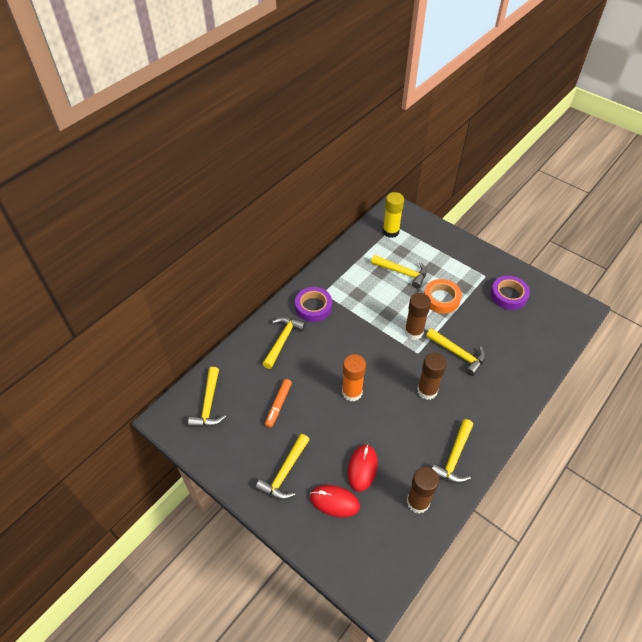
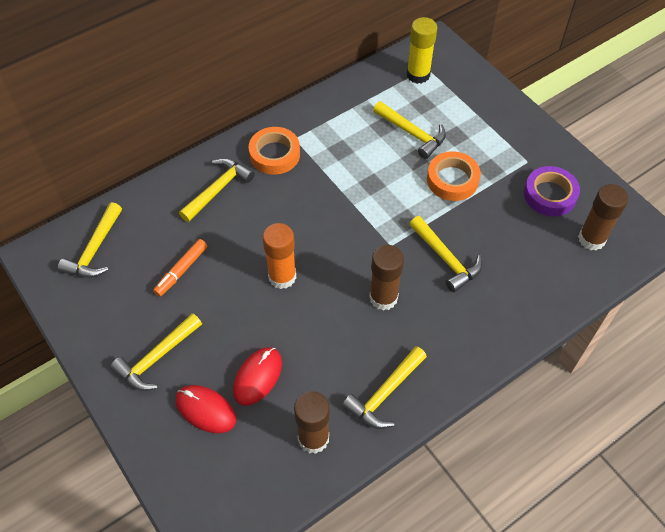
camera: 15 degrees right, 5 degrees up
(313, 307) = (274, 154): purple tape -> orange tape
(413, 332) = (396, 216): brown glue stick -> brown glue stick (591, 239)

